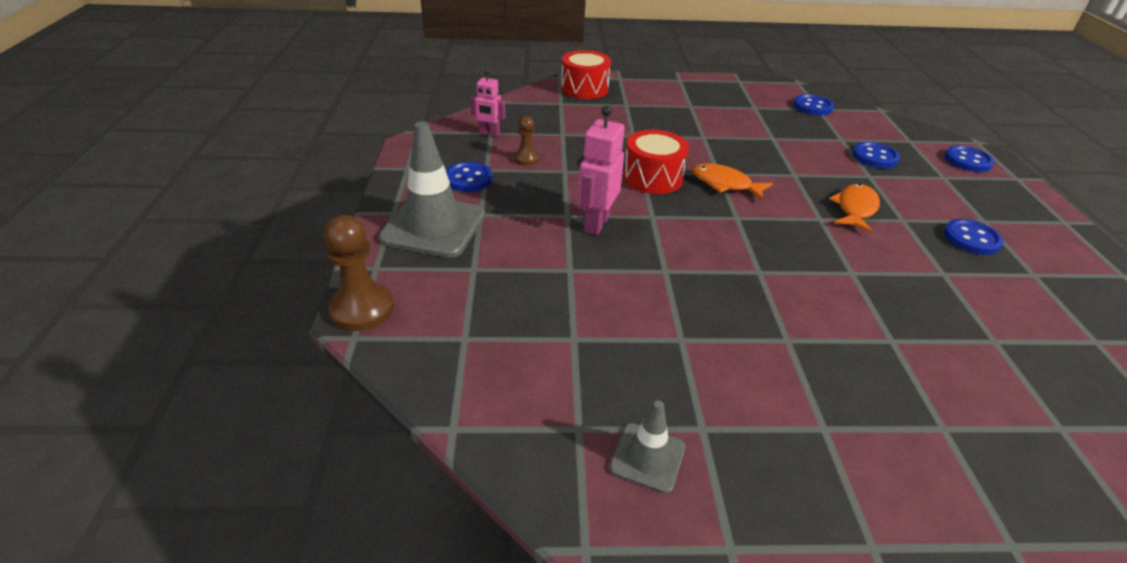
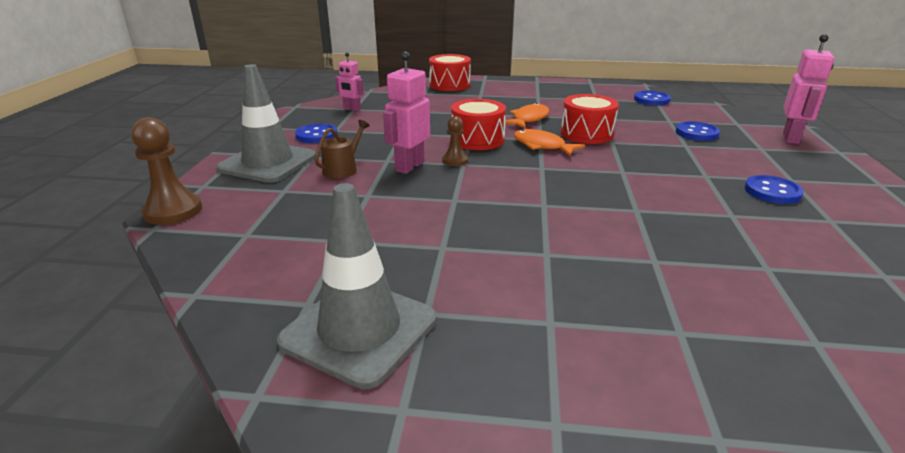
camera: 10 degrees right, 10 degrees down
(524, 232) = (343, 169): none -> brown watering can
(526, 159) = (373, 125): brown pawn -> brown pawn (455, 161)
(647, 457) = (359, 330): grey traffic cone -> grey traffic cone, size x1.92
(764, 163) = (586, 134): none -> red drum
(855, 209) = (660, 166): orange fish -> orange fish (529, 119)
(967, 161) = (791, 138): blue button -> pink robot

